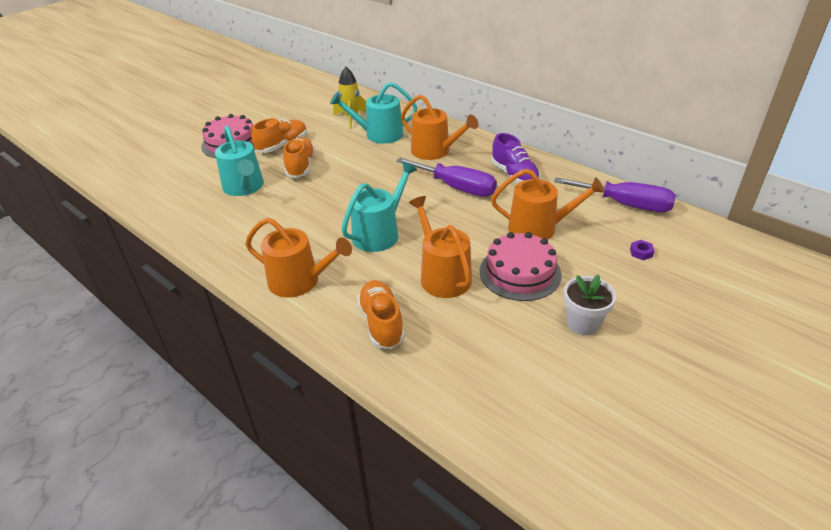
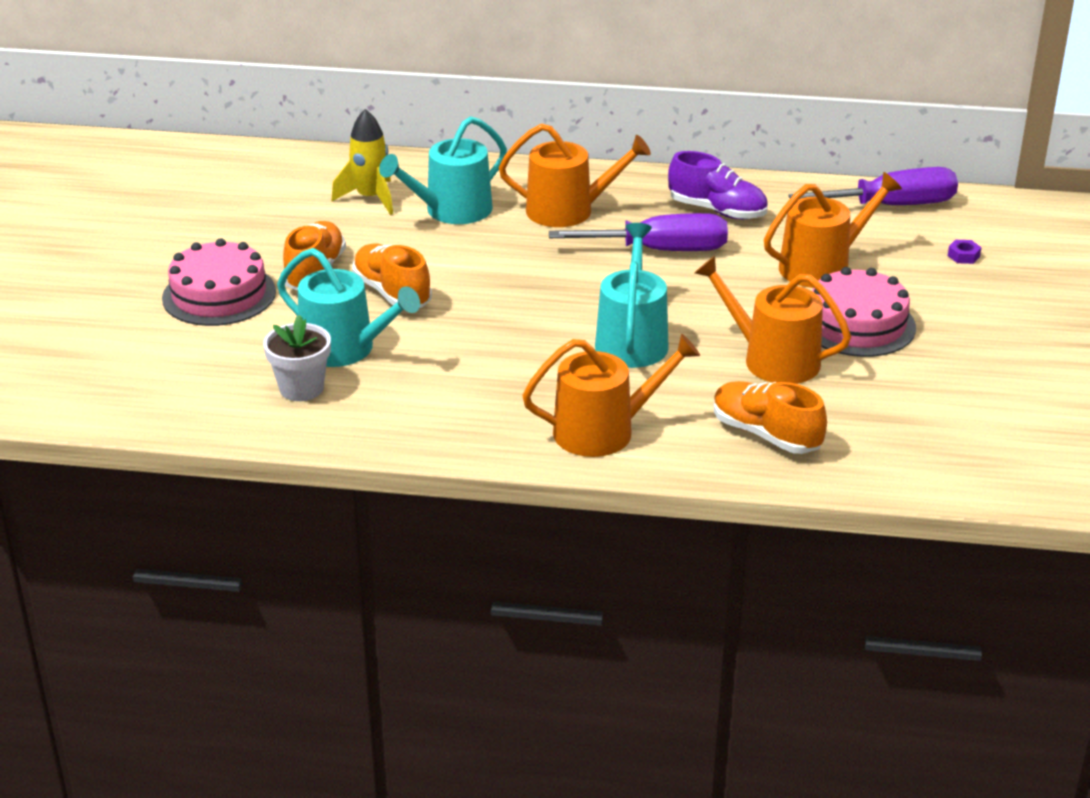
camera: 35 degrees left, 5 degrees down
(583, 323) = (979, 350): white flower pot -> white flower pot (301, 388)

